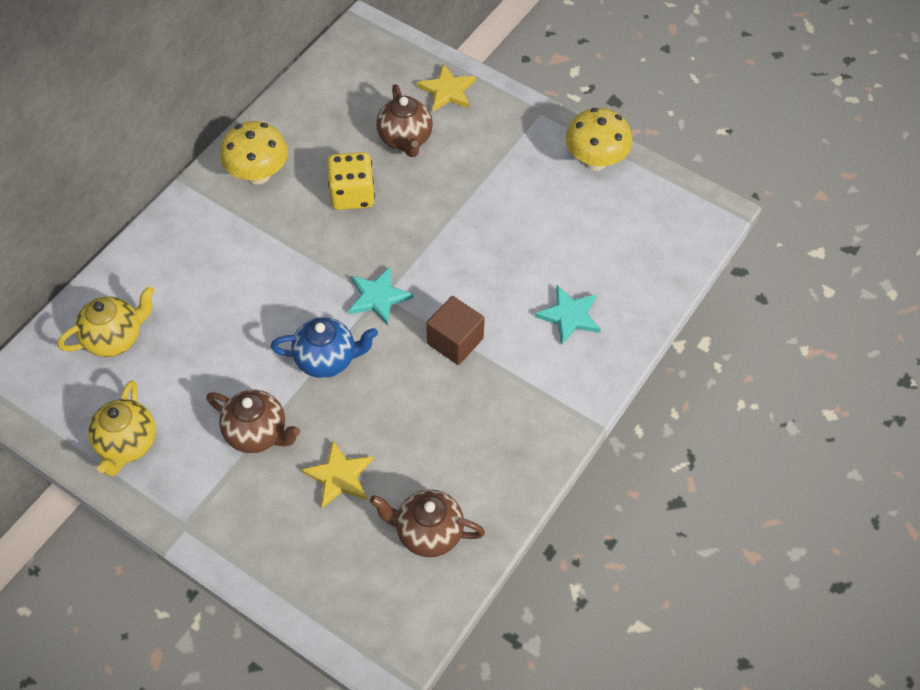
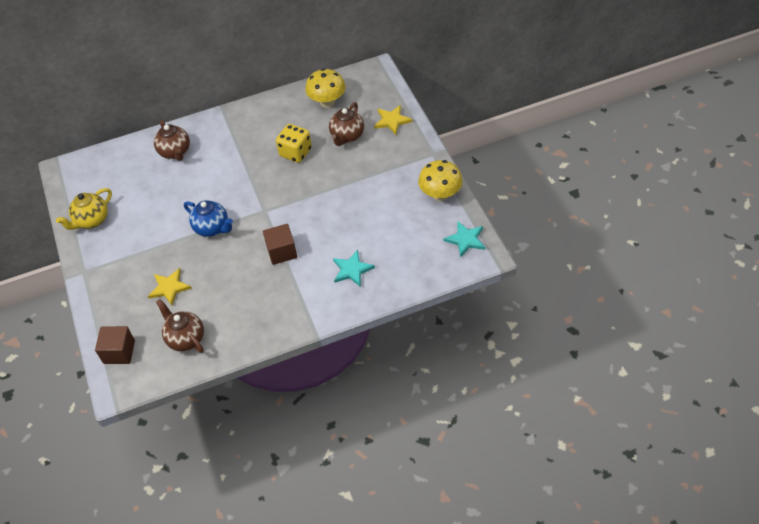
camera: 40 degrees right, 5 degrees down
(115, 338) = (128, 168): yellow teapot -> none
(257, 433) = (151, 246): brown teapot -> brown teapot (175, 152)
(258, 174) = (259, 121): yellow mushroom -> yellow mushroom (327, 102)
(348, 608) = (119, 352): none -> brown cube
(378, 297) = (263, 210): turquoise star -> turquoise star (465, 240)

